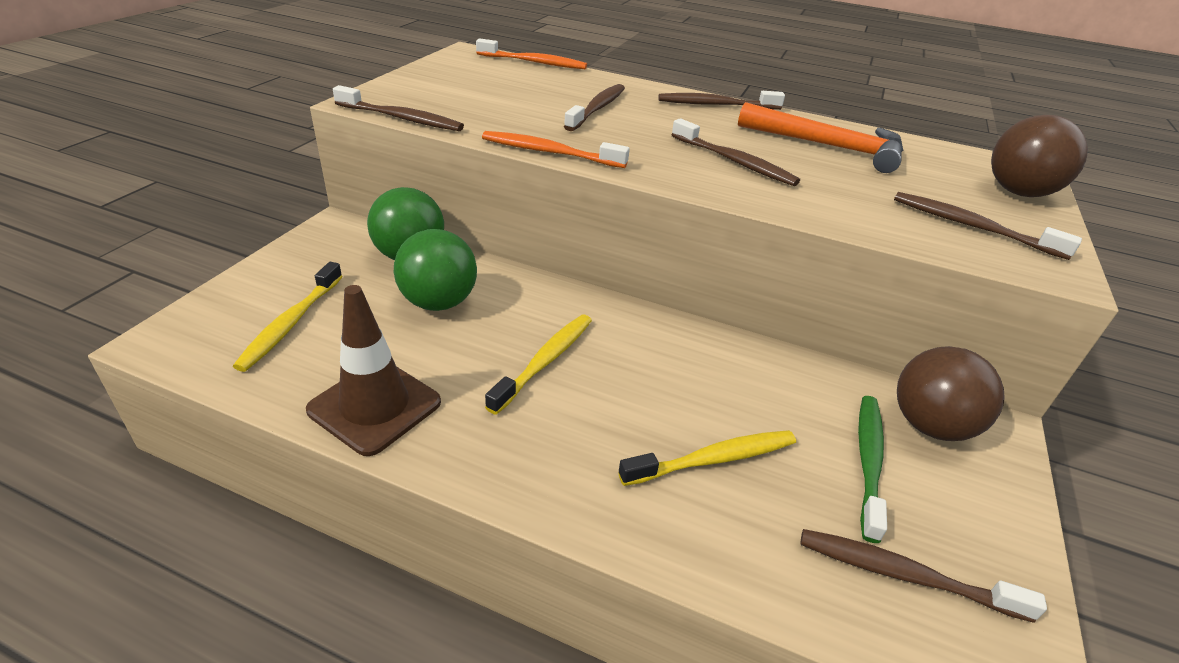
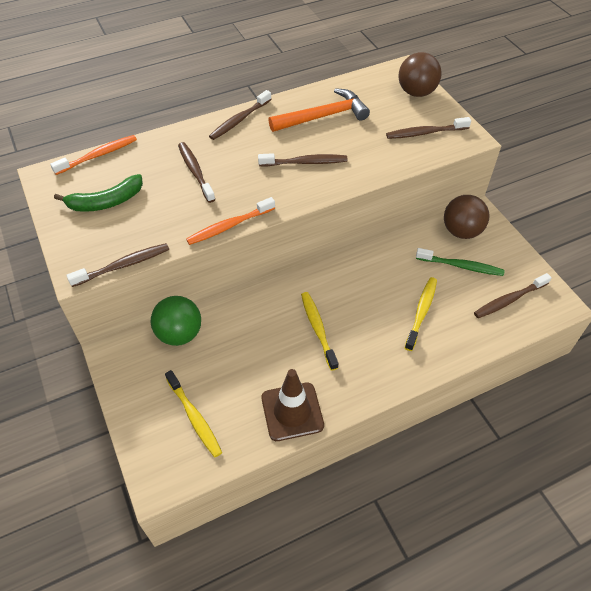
camera: 45 degrees left, 15 degrees up
(438, 302) = (235, 344): green ball -> none
(479, 84) = (106, 202): none -> green banana
(868, 462) = (461, 266): green toothbrush -> green toothbrush turned 135 degrees clockwise

